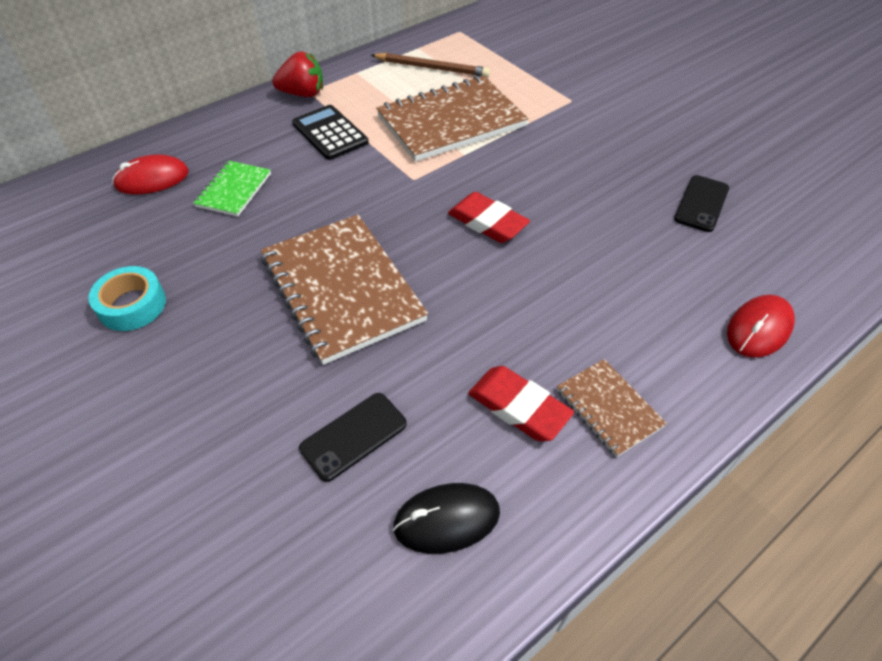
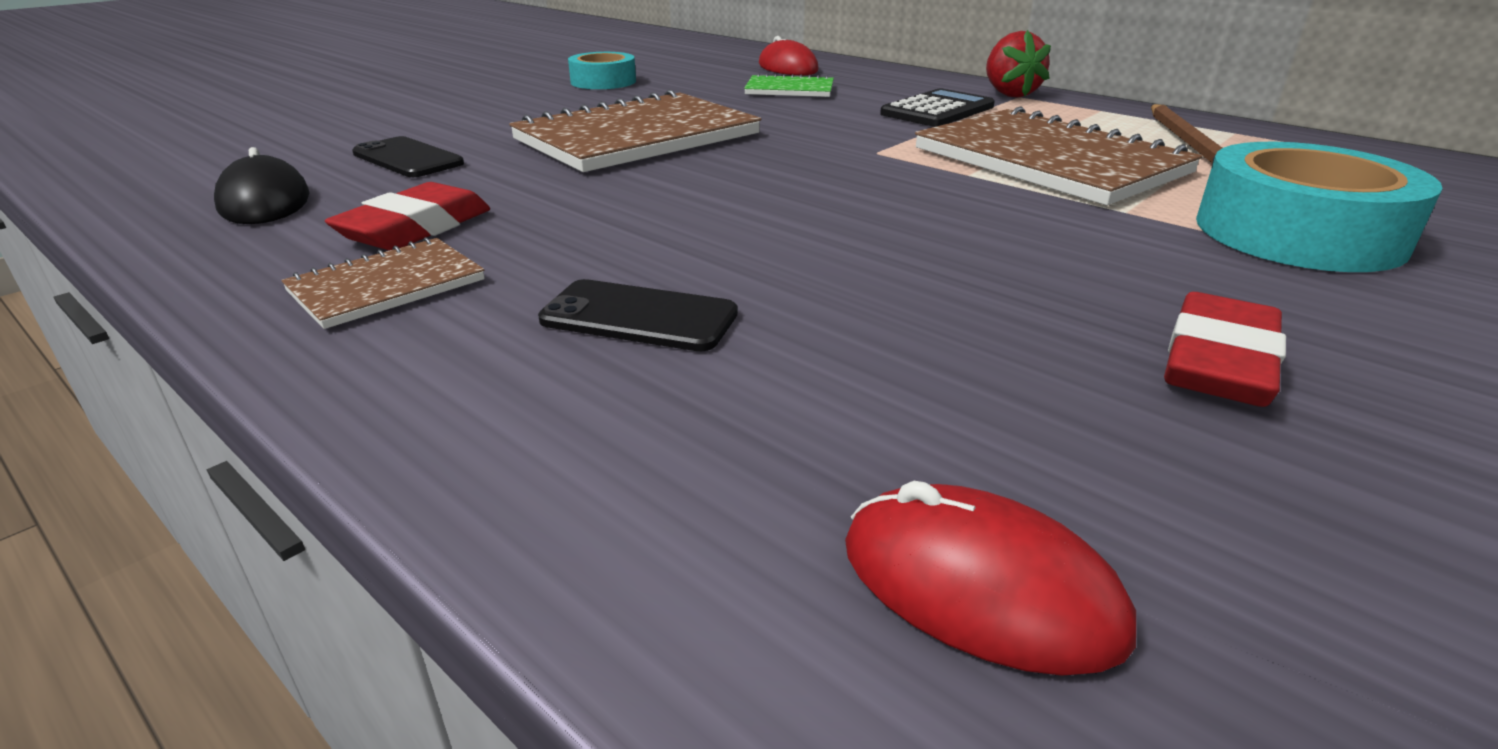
camera: 80 degrees right, 20 degrees down
(487, 222) = (804, 195): red eraser -> red eraser (1219, 362)
(562, 88) = (1298, 233): none -> turquoise tape
(701, 203) = (1021, 394): black phone -> black phone (639, 317)
(759, 329) = (559, 458): red mouse -> red mouse (979, 587)

